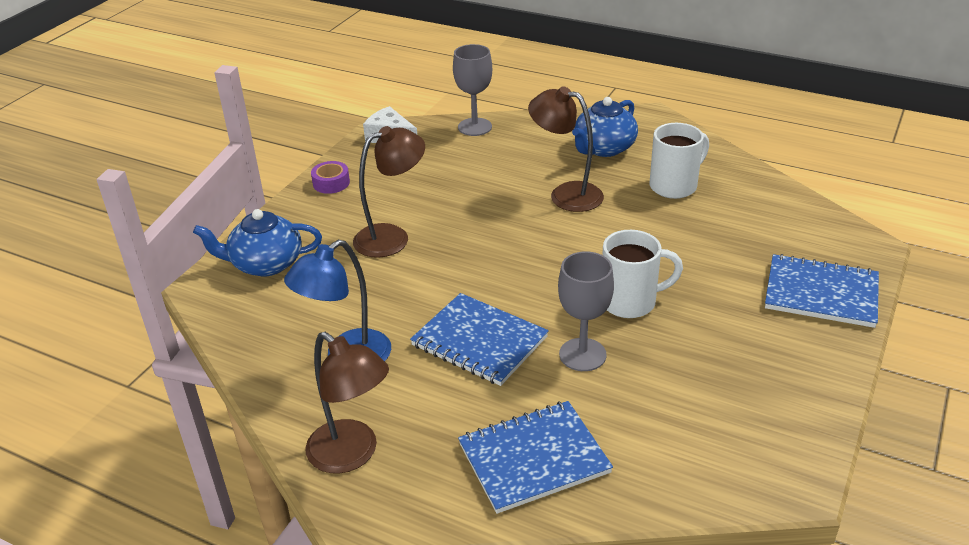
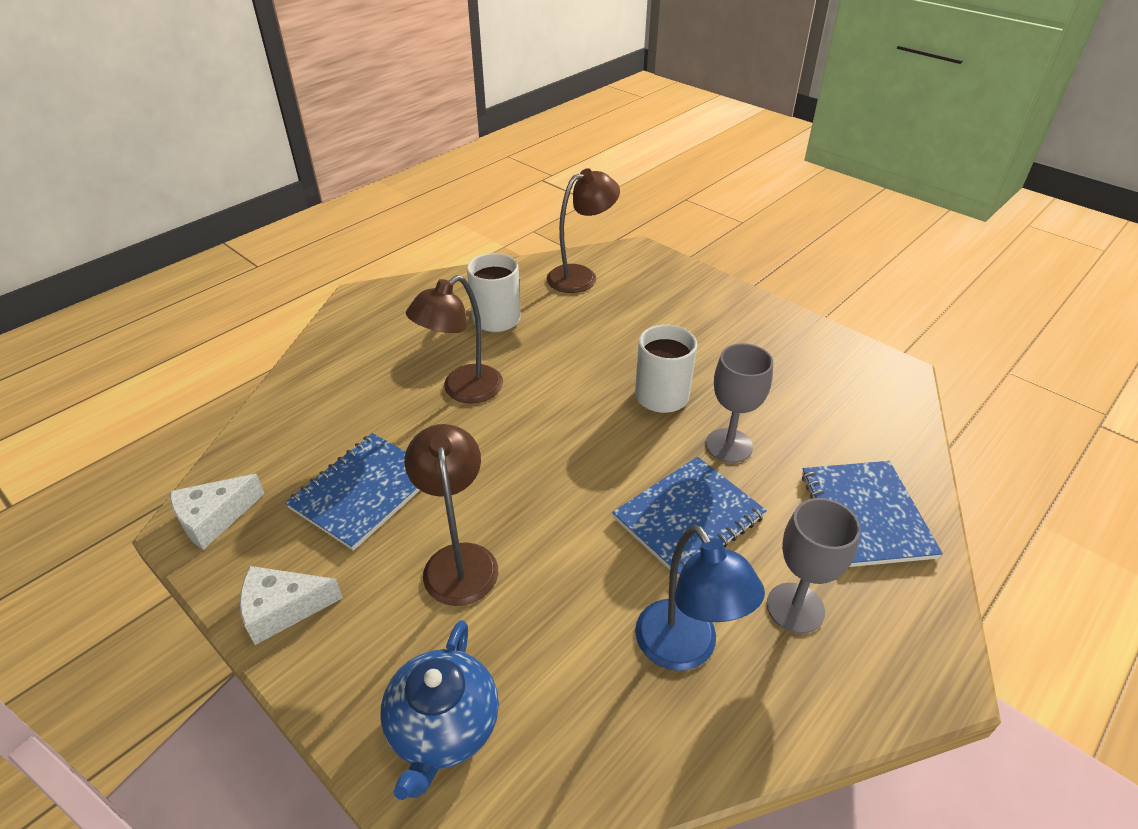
camera: 75 degrees left, 5 degrees up
(331, 183) = (283, 609): purple tape -> white cheese
(352, 455) = (852, 671): brown lamp -> brown lamp (581, 276)
(475, 127) = (265, 430): grey goblet -> grey goblet (795, 608)
(603, 148) = (396, 343): blue teapot -> none
(821, 293) = (687, 291): blue notebook -> blue notebook (364, 491)

